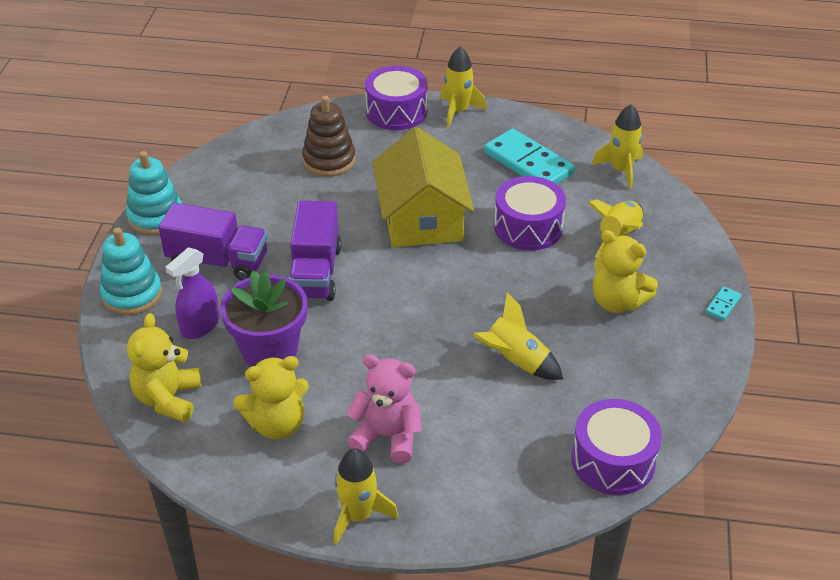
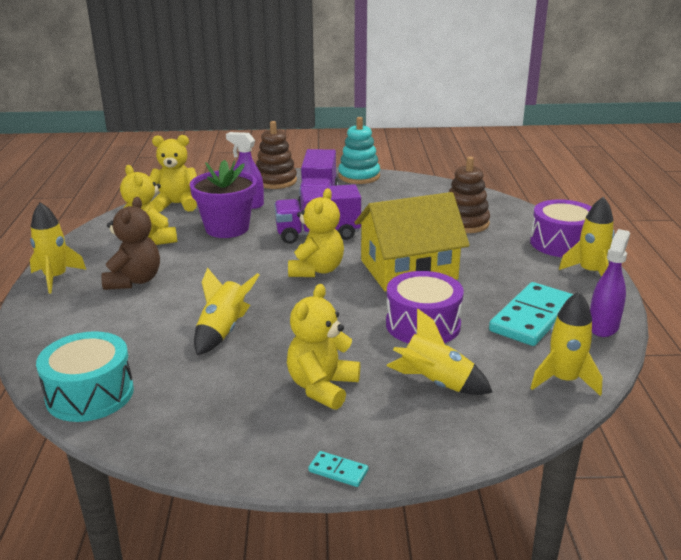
camera: 80 degrees right, 15 degrees down
(132, 294) = (275, 181): turquoise stacking toy -> brown stacking toy
(387, 436) = (134, 281): pink teddy bear -> brown teddy bear
(404, 283) = (316, 270): none -> yellow teddy bear
(549, 130) = (603, 326): none -> purple spray bottle
(613, 460) = (90, 394): purple drum -> turquoise drum

